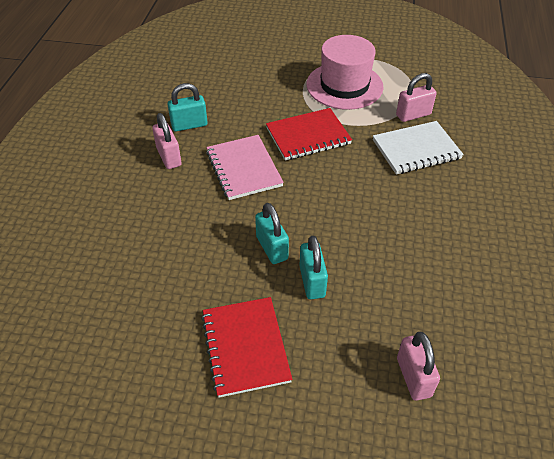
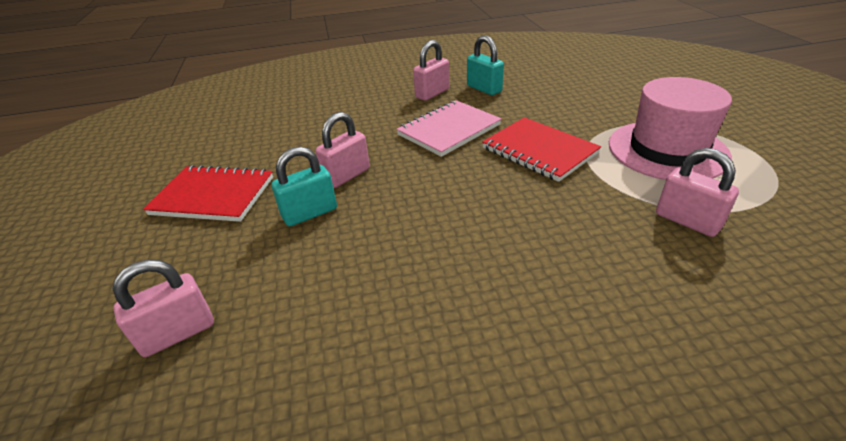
camera: 70 degrees right, 10 degrees down
(245, 347) = (213, 196): red notebook -> red notebook turned 45 degrees clockwise
(271, 248) = (346, 175): turquoise padlock -> pink padlock
(416, 149) = (610, 241): white notebook -> none

